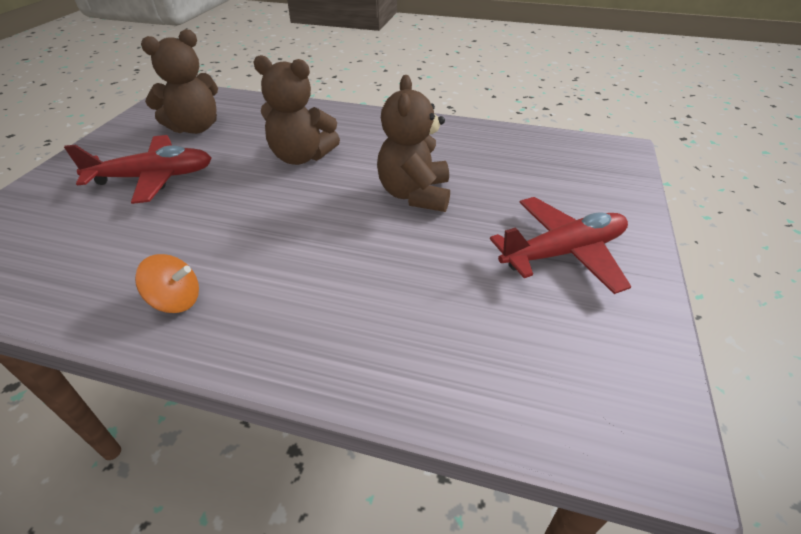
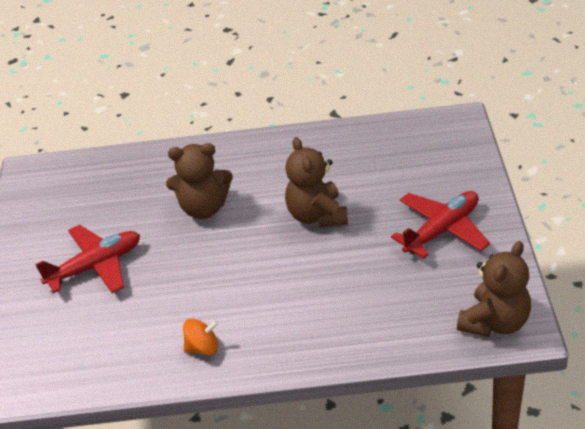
camera: 15 degrees left, 0 degrees up
(195, 128) = (84, 206): brown teddy bear -> brown teddy bear (495, 322)

